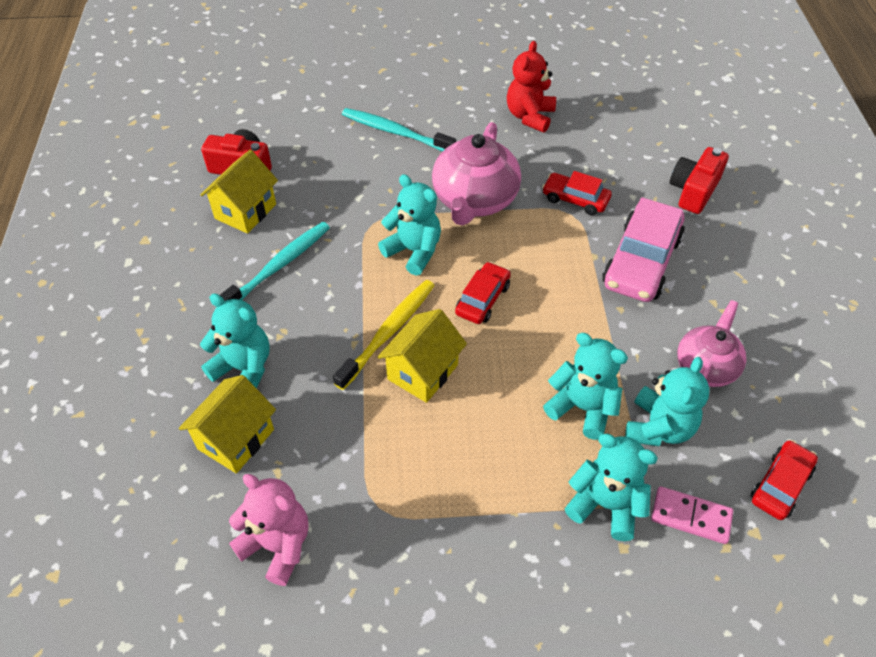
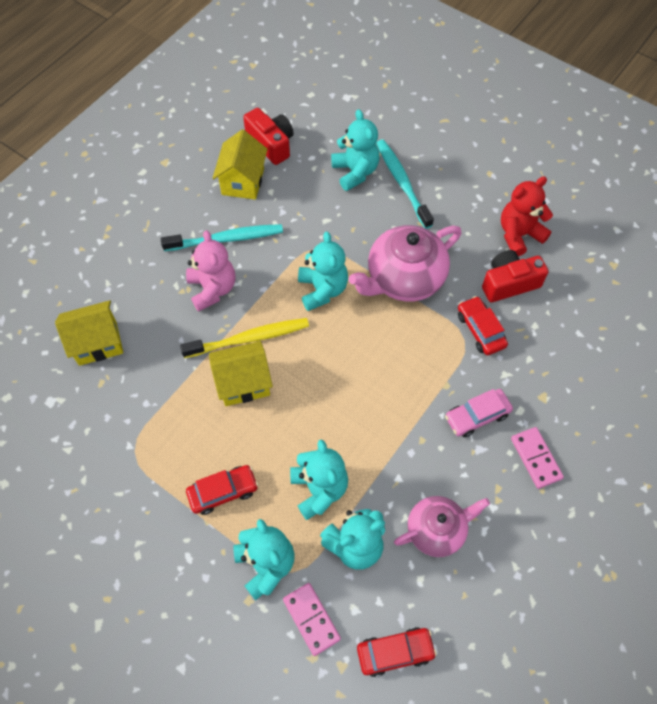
camera: 40 degrees right, 10 degrees up
(244, 369) = (142, 298): turquoise teddy bear -> turquoise teddy bear (355, 172)
(245, 211) = (243, 181): yellow house -> yellow house turned 60 degrees counterclockwise
(278, 545) = (61, 428): pink teddy bear -> pink teddy bear (212, 289)
(482, 299) = (333, 360): red car -> red car (223, 492)
(641, 262) = (477, 416): pink car -> pink car, size x0.57
(693, 191) = (585, 389): red camera -> red camera (509, 283)
(715, 261) = (536, 458): none -> pink domino

